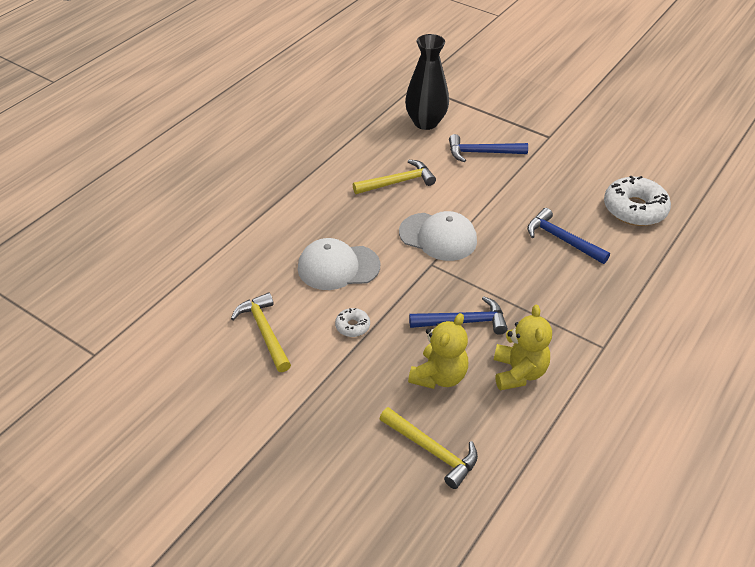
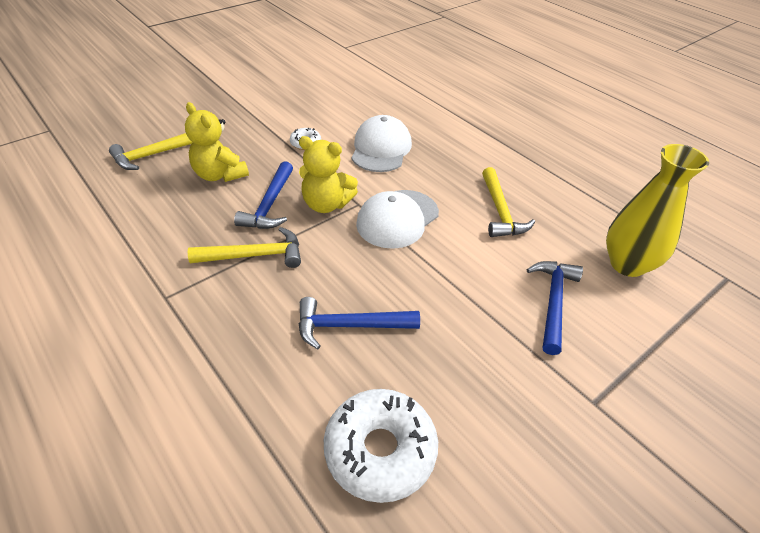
camera: 105 degrees right, 0 degrees up
(264, 332) = (326, 104): yellow hammer -> yellow hammer (254, 255)
(425, 122) = (627, 264): black vase -> yellow vase
(518, 372) = (185, 222): yellow teddy bear -> yellow teddy bear (326, 204)
(562, 239) = (349, 326): blue hammer -> blue hammer turned 150 degrees counterclockwise

